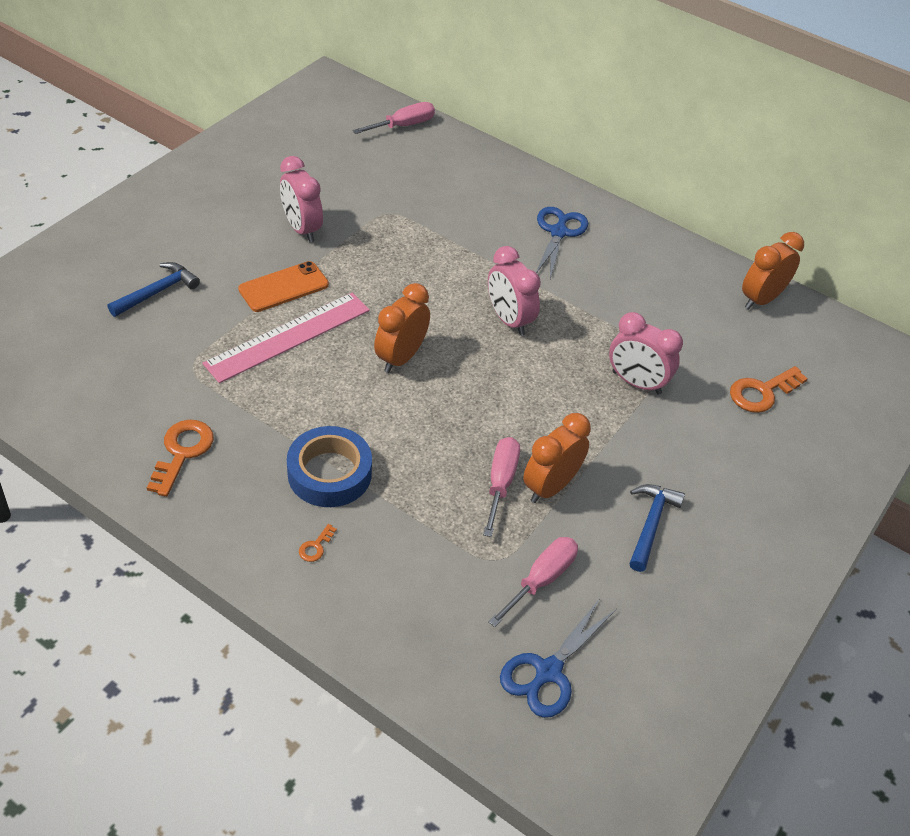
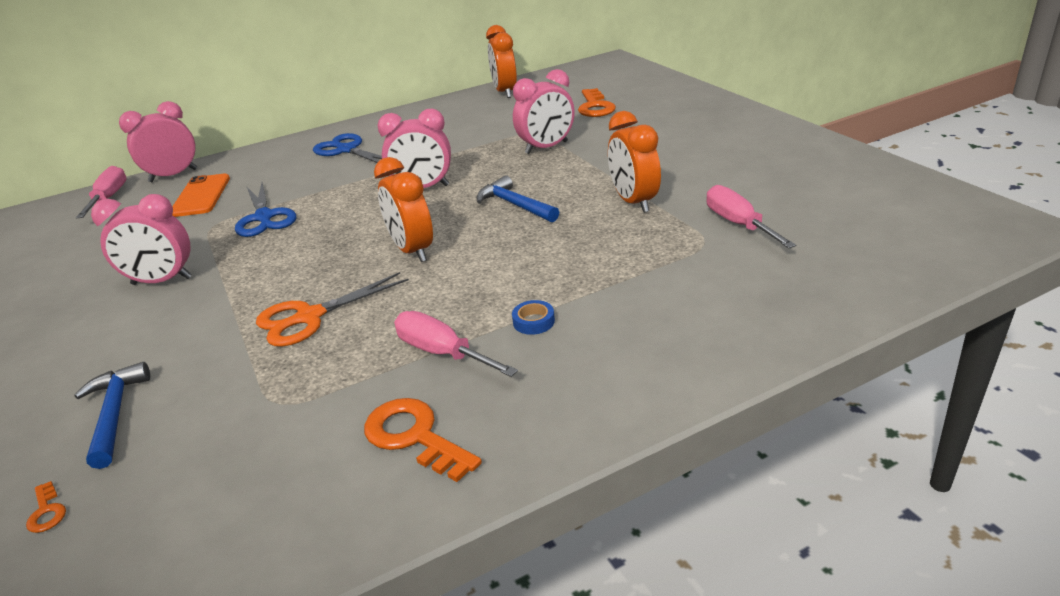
camera: 55 degrees left, 15 degrees down
(283, 287) = (232, 308): orange phone -> orange phone (201, 196)
(288, 336) = (309, 317): pink ruler -> orange scissors
(315, 546) = (633, 349): orange key -> orange key (46, 512)
(329, 473) = (533, 321): blue tape -> blue tape, size x0.41
(457, 142) = (173, 175): none -> pink clock
(500, 483) = (614, 224): pink screwdriver -> pink screwdriver (442, 353)
(548, 672) = (846, 239): blue scissors -> blue scissors (264, 217)
(650, 524) = (700, 167): blue hammer -> blue hammer (515, 205)

